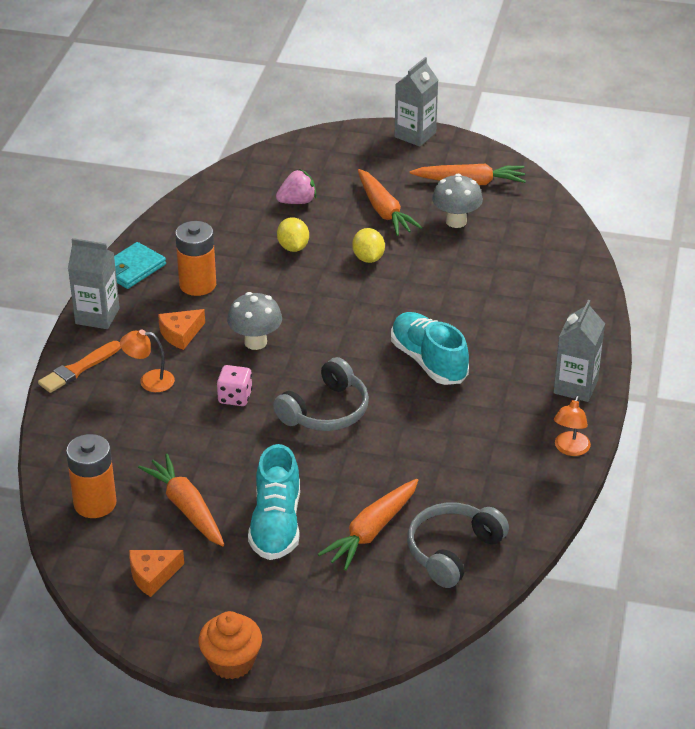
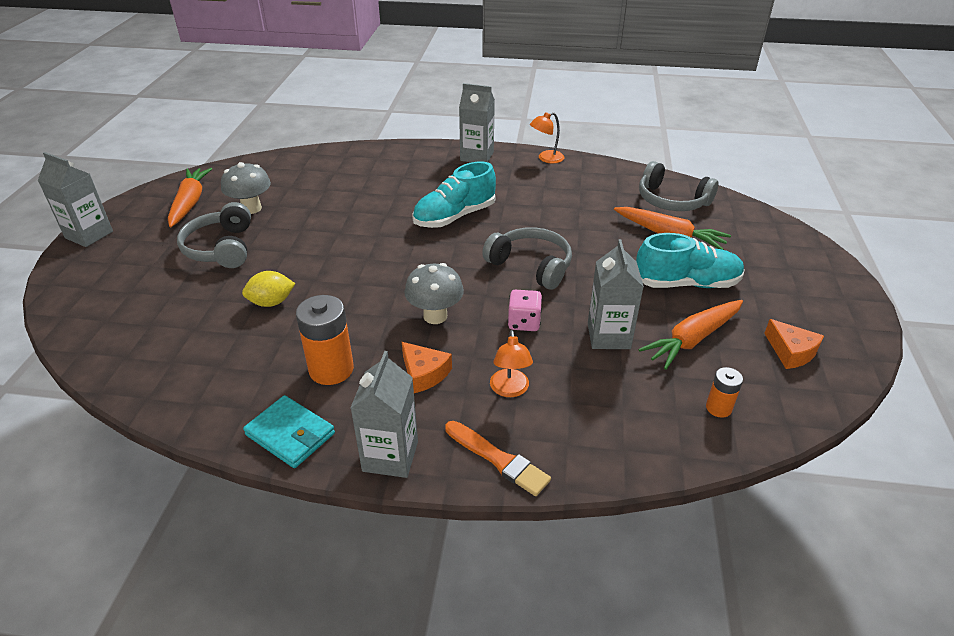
camera: 95 degrees left, 0 degrees up
(95, 503) = (718, 408): orange battery -> orange battery, size x0.54
(204, 450) = (608, 336): none -> grey carton
(231, 662) = (854, 295): orange cupcake -> none
(297, 201) = (184, 305): pink strawberry -> none
(368, 258) = (300, 254): yellow lemon -> none
(384, 211) = (221, 248): orange carrot -> grey headphones
(570, 449) = (546, 158): orange lamp -> orange lamp turned 135 degrees clockwise

